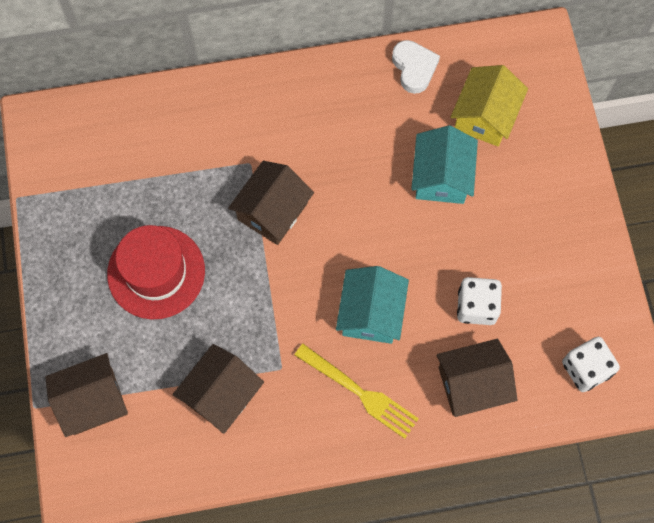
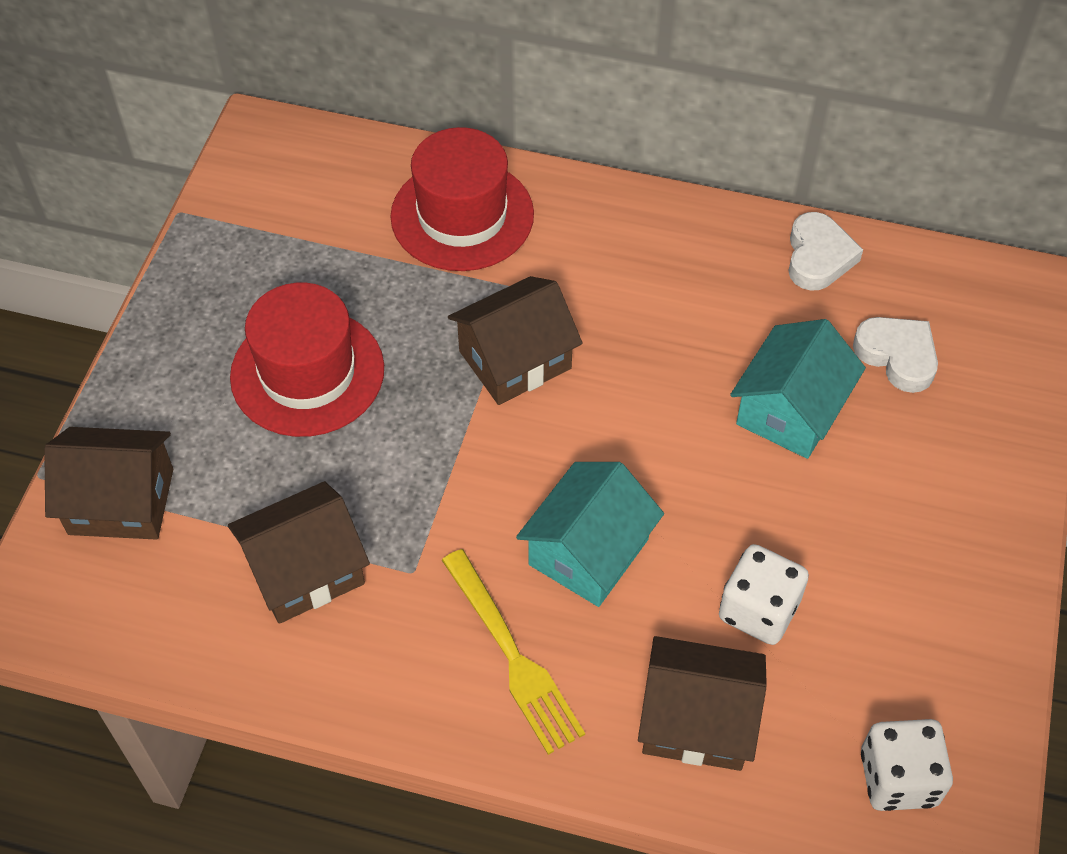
camera: 25 degrees right, 15 degrees down
(193, 127) = (462, 215): none -> red hat
(485, 116) = (897, 356): yellow house -> white heart

